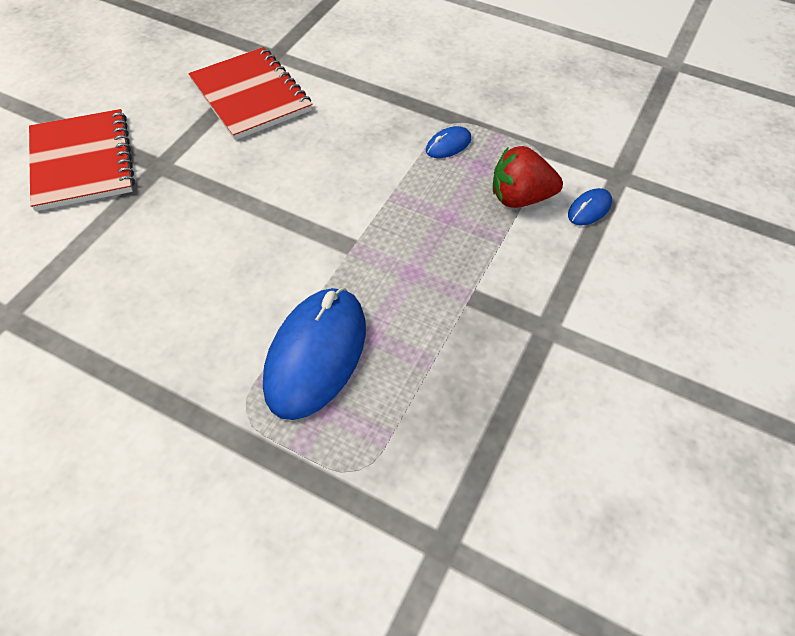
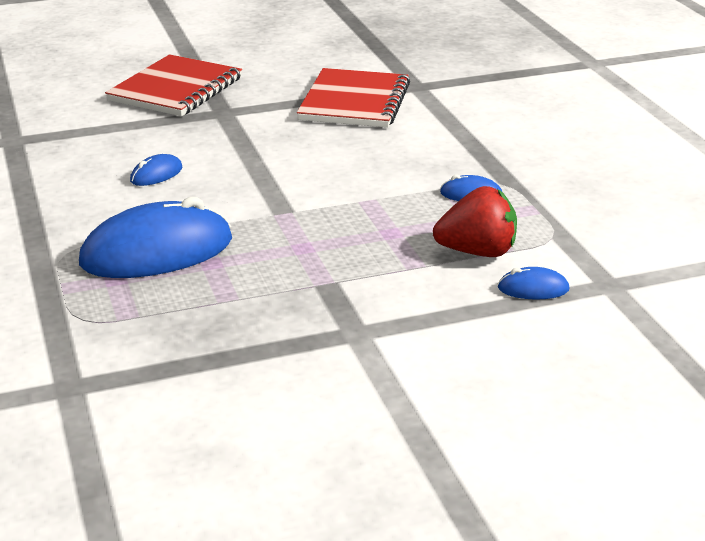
camera: 45 degrees right, 25 degrees down
(200, 271) = (156, 174): none -> blue mouse
(520, 198) = (477, 252): red strawberry -> red strawberry turned 135 degrees clockwise

